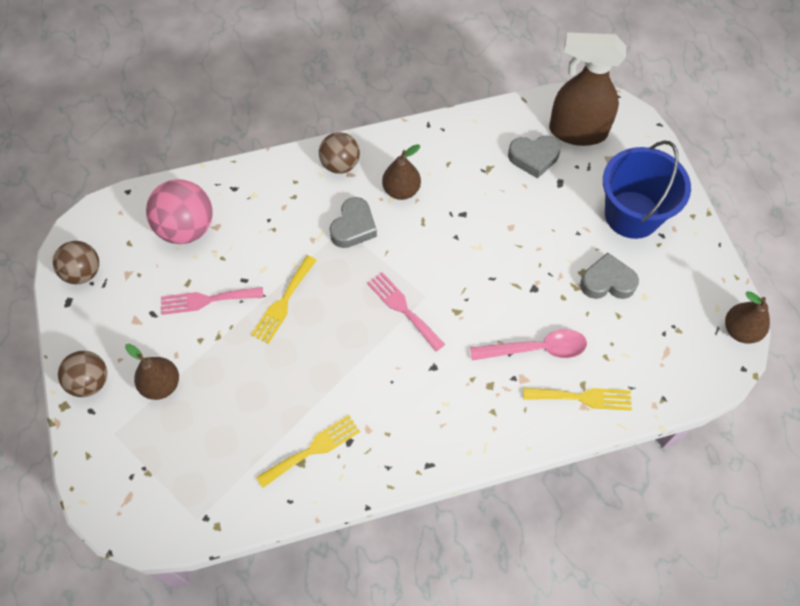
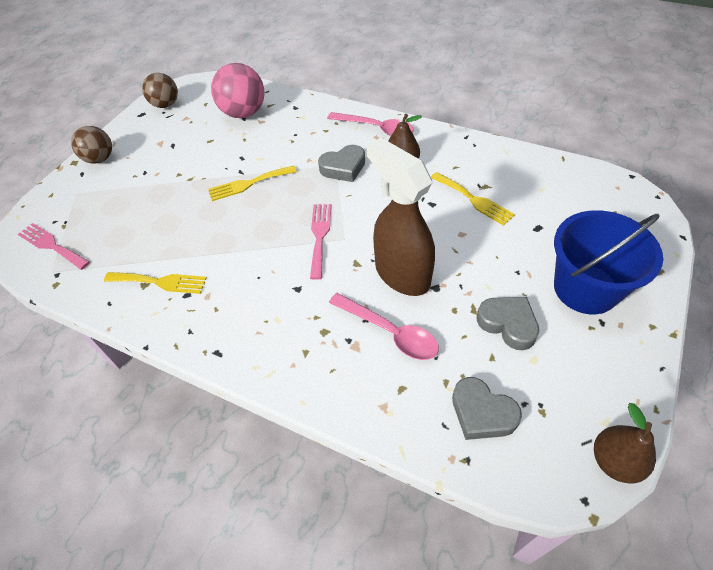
camera: 45 degrees right, 10 degrees down
(161, 385) = (129, 184): brown pear -> none
(206, 300) = (208, 155): pink fork -> pink fork (52, 245)
(340, 165) = (376, 128): brown ball -> pink spoon
(533, 158) = (531, 199): grey heart -> grey heart (482, 413)
(577, 131) = (590, 201): brown spray bottle -> brown spray bottle (401, 274)
(582, 398) = (390, 399): yellow fork -> yellow fork (473, 200)

